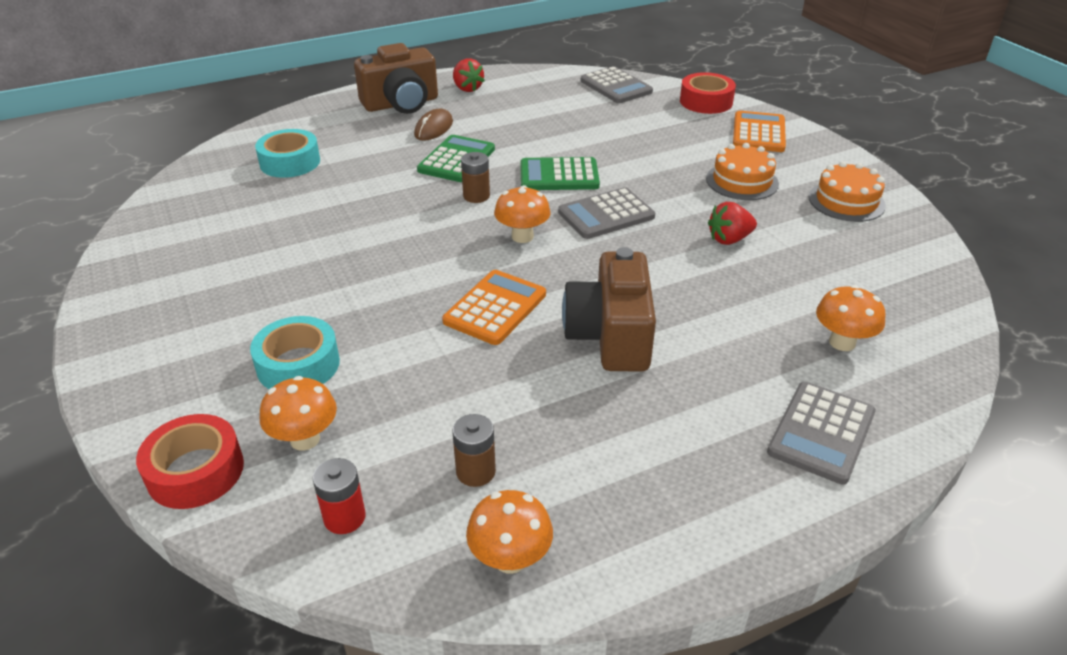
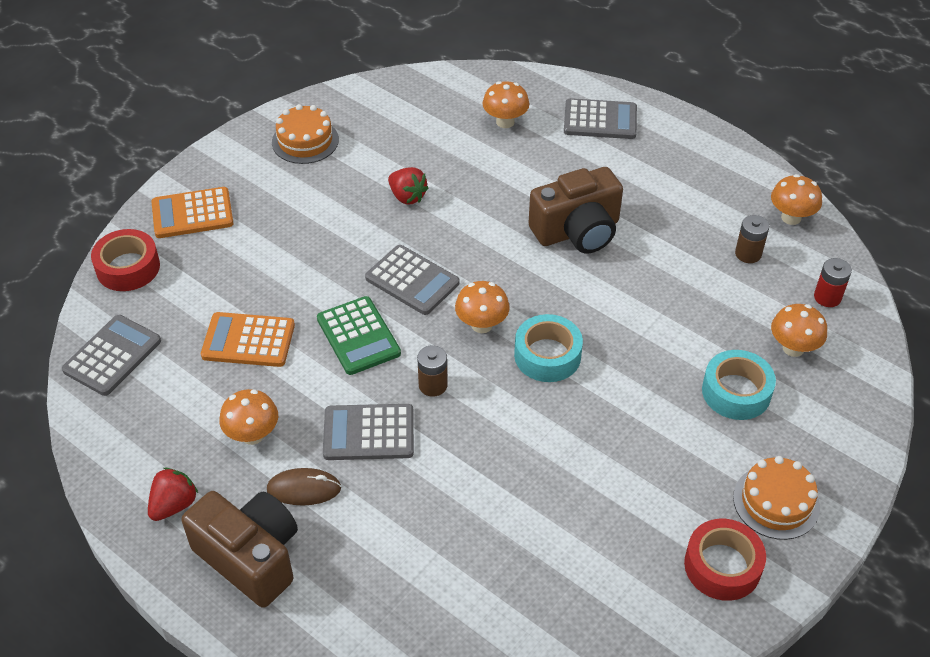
camera: 115 degrees left, 10 degrees up
(195, 471) = (862, 389): red tape -> red tape (722, 566)
(290, 162) = (456, 592): turquoise tape -> turquoise tape (547, 355)
(456, 160) = (368, 433): green calculator -> grey calculator
(495, 308) = (590, 305): orange calculator -> orange calculator (248, 340)
(498, 119) = (252, 435): none -> orange mushroom
(742, 181) = (302, 207): orange cake -> orange cake (776, 502)

